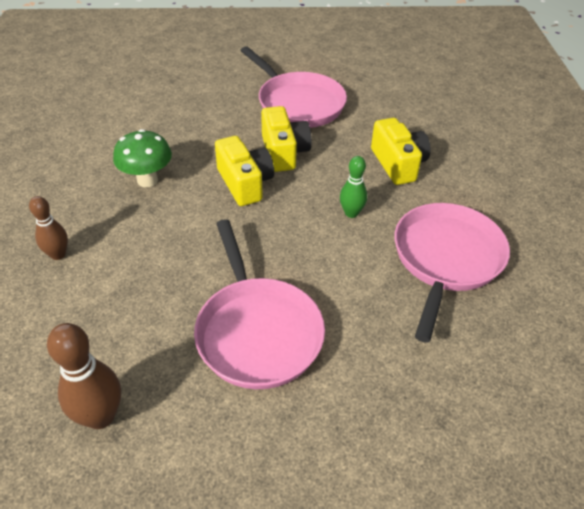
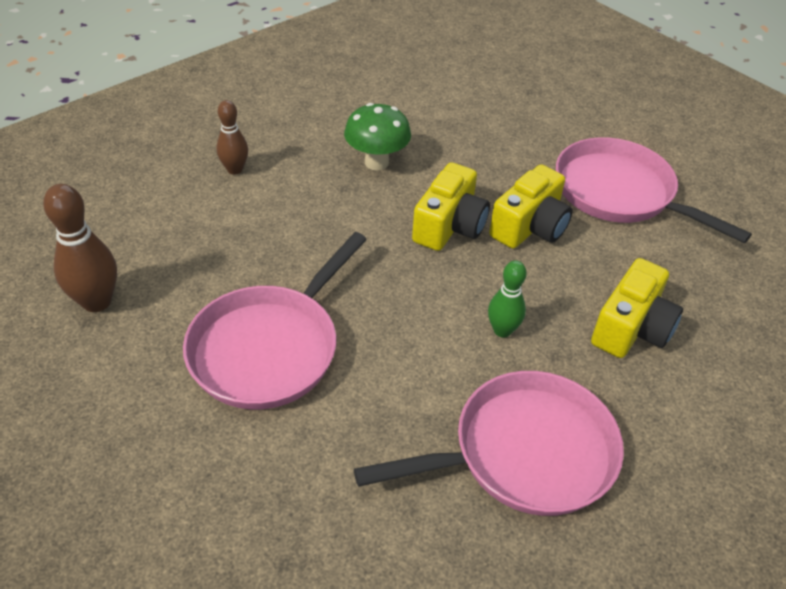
camera: 50 degrees right, 0 degrees up
(298, 103) = (620, 193): pink pan -> pink pan turned 120 degrees clockwise

